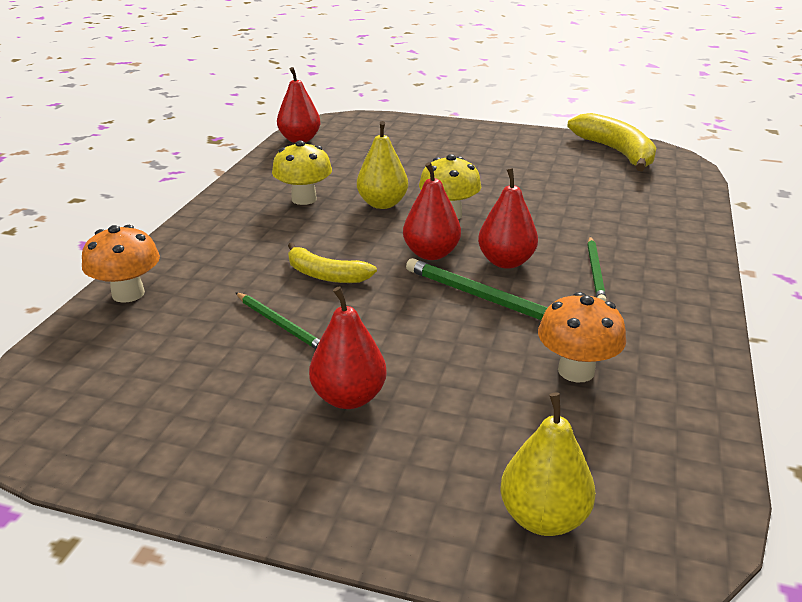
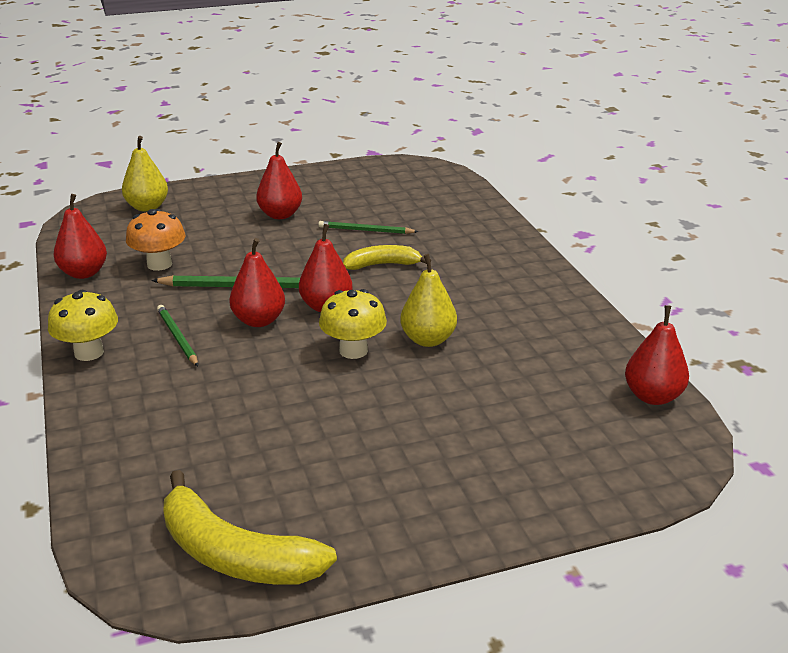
camera: 145 degrees right, 0 degrees up
(128, 294) = (483, 215): orange mushroom -> none
(304, 199) = (503, 318): yellow mushroom -> yellow mushroom (89, 352)
(687, 395) = (84, 273): none -> red pear

